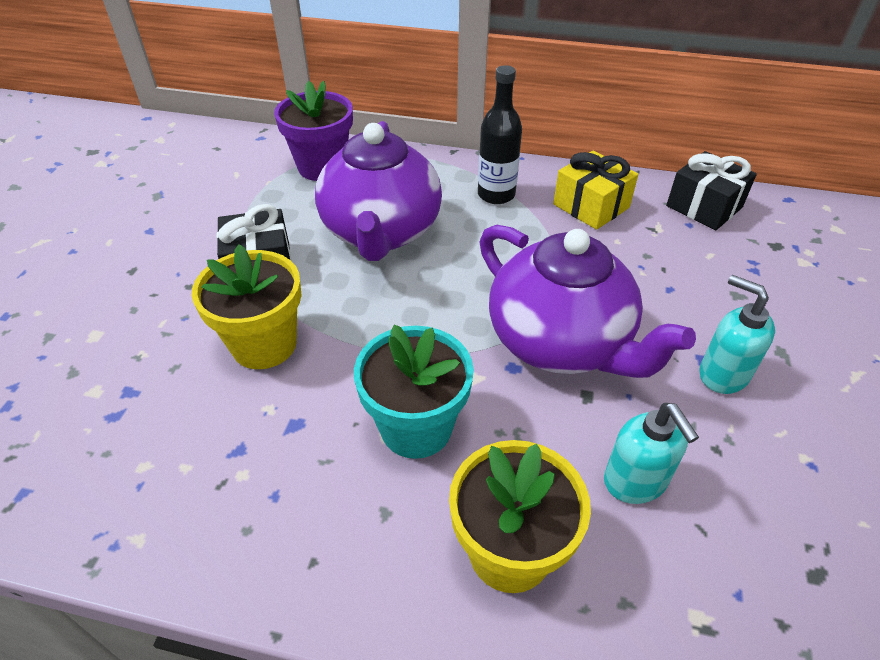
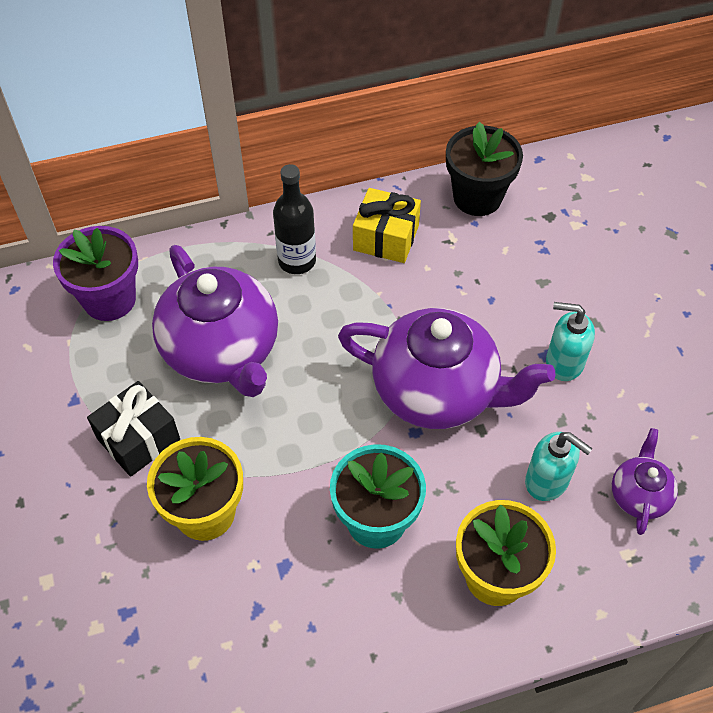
camera: 30 degrees left, 10 degrees up
(704, 207) = (477, 197): black gift -> black flower pot
(751, 554) = (639, 495): none -> purple teapot

